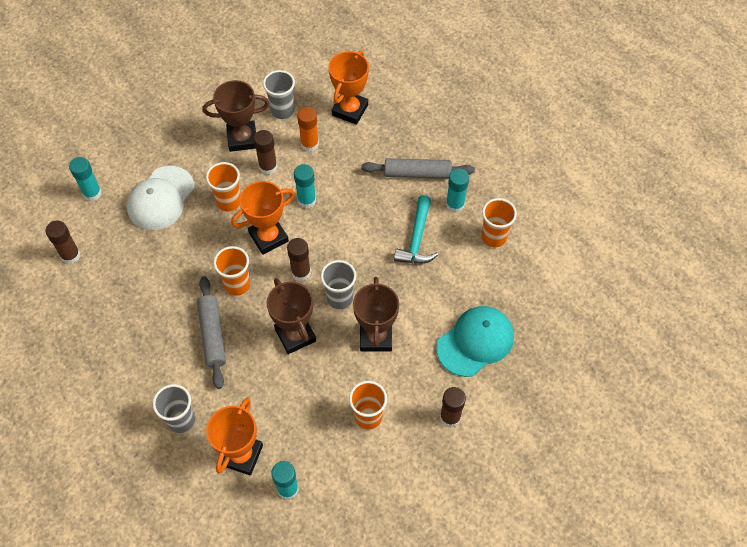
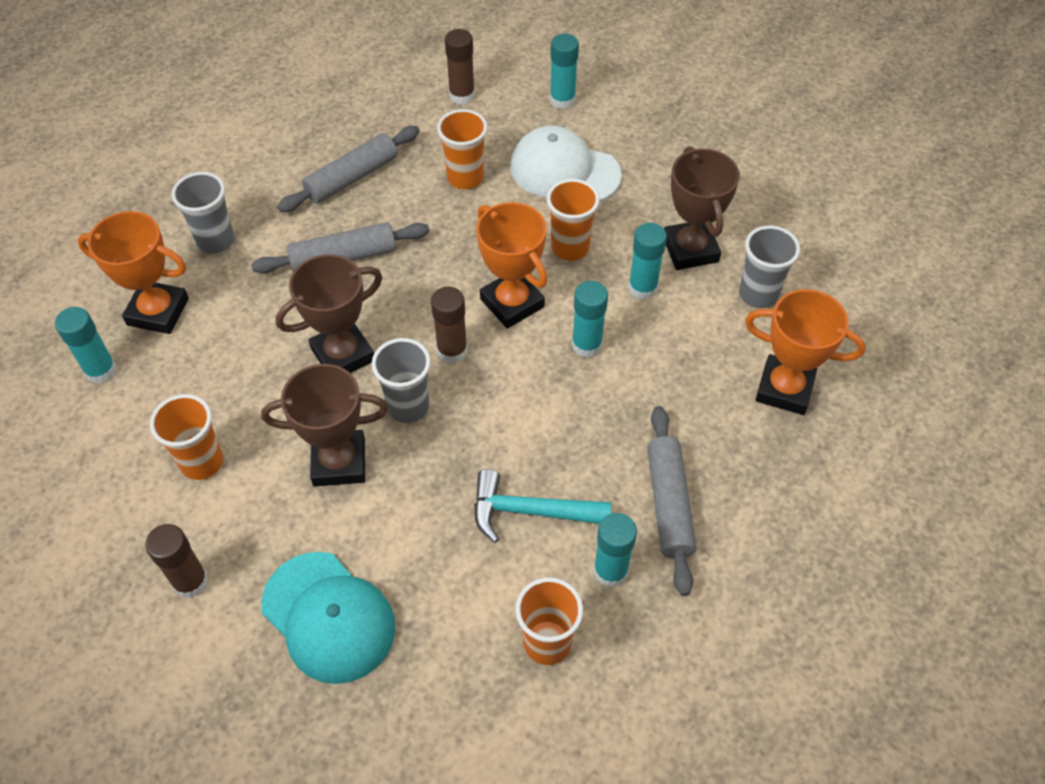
camera: 85 degrees right, 5 degrees down
(138, 329) = (352, 177): none -> grey rolling pin
(237, 284) = (426, 275): orange cup -> orange cup (465, 177)
(268, 167) = (642, 288): brown glue stick -> turquoise glue stick
(309, 144) = (698, 338): orange glue stick -> none

